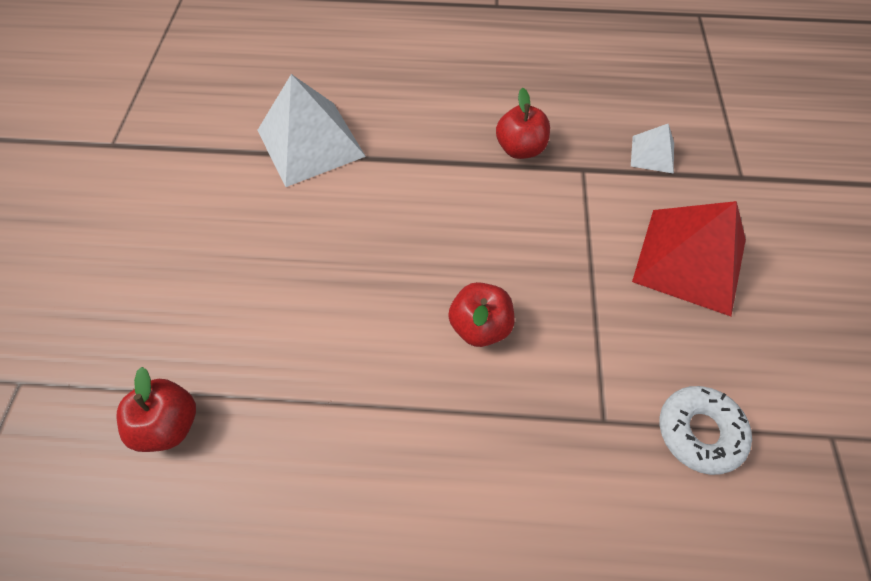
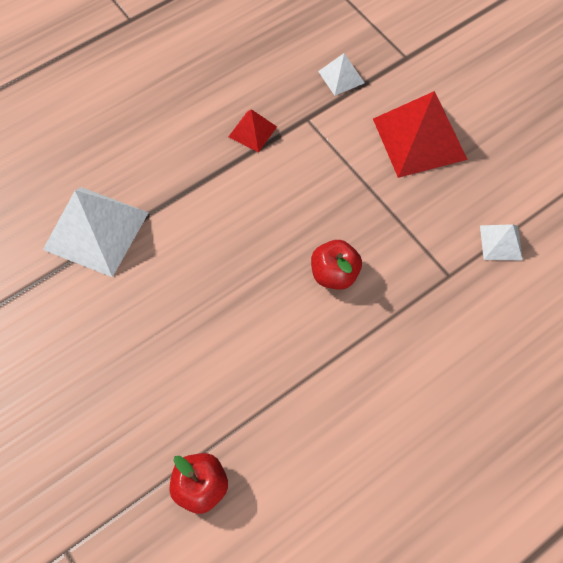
camera: 40 degrees left, 5 degrees up
(520, 149) = (252, 131): red apple -> red pyramid
(699, 432) = (500, 242): white donut -> white pyramid

